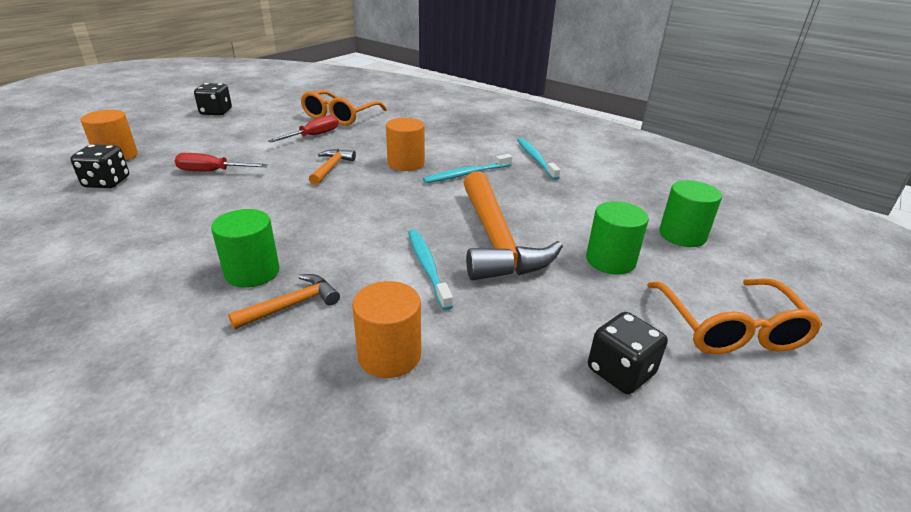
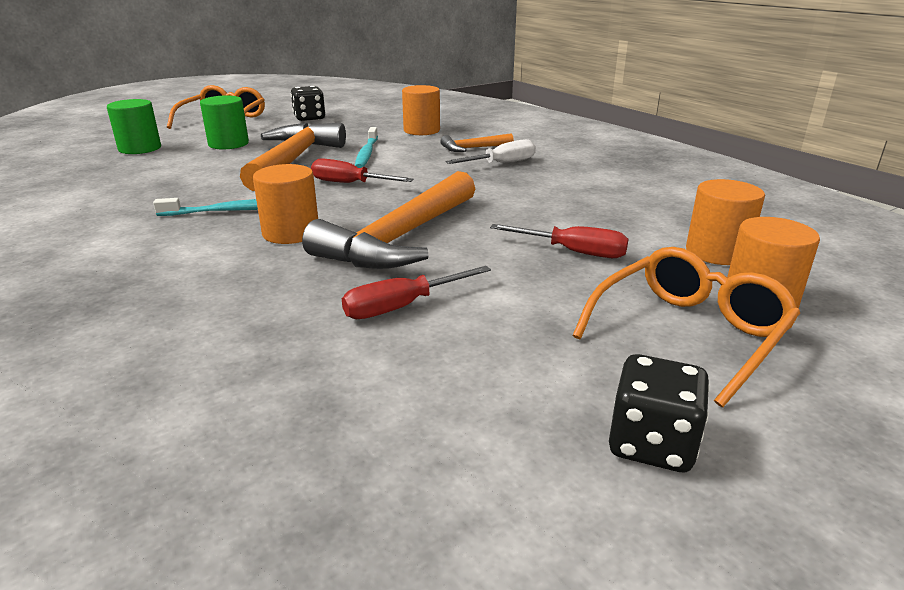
camera: 160 degrees left, 5 degrees down
(107, 182) = (716, 252): black dice -> orange cylinder
(252, 272) = (502, 163): green cylinder -> white screwdriver
(331, 168) = (400, 238): orange hammer -> orange hammer, size x2.08
(340, 116) = (311, 368): orange glasses -> orange glasses (689, 333)
(405, 213) = (349, 183): none -> red screwdriver
(535, 159) = (106, 219): turquoise toothbrush -> none

